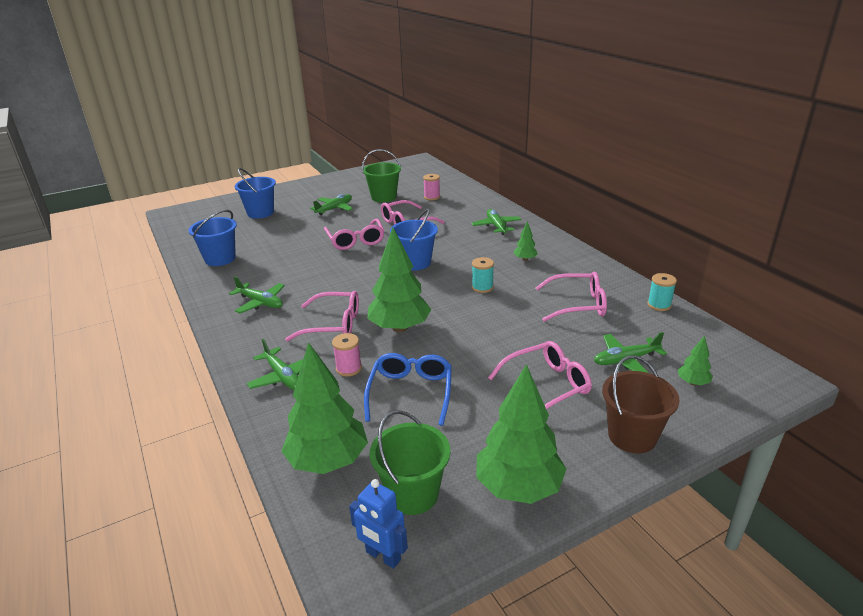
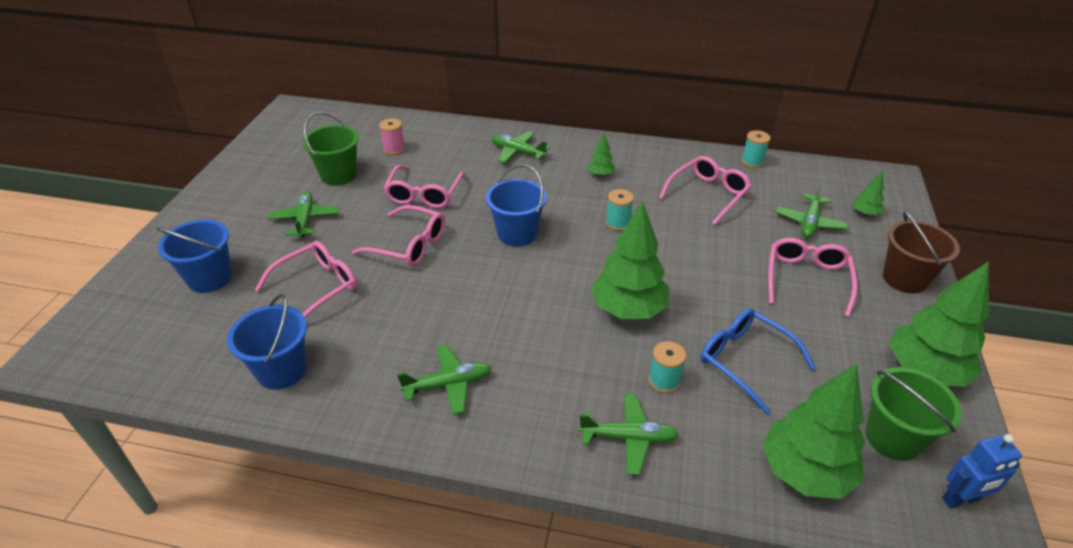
camera: 50 degrees left, 10 degrees up
(333, 324) = (568, 351): pink glasses -> pink glasses (316, 287)
(349, 368) = (664, 381): pink spool -> turquoise spool

